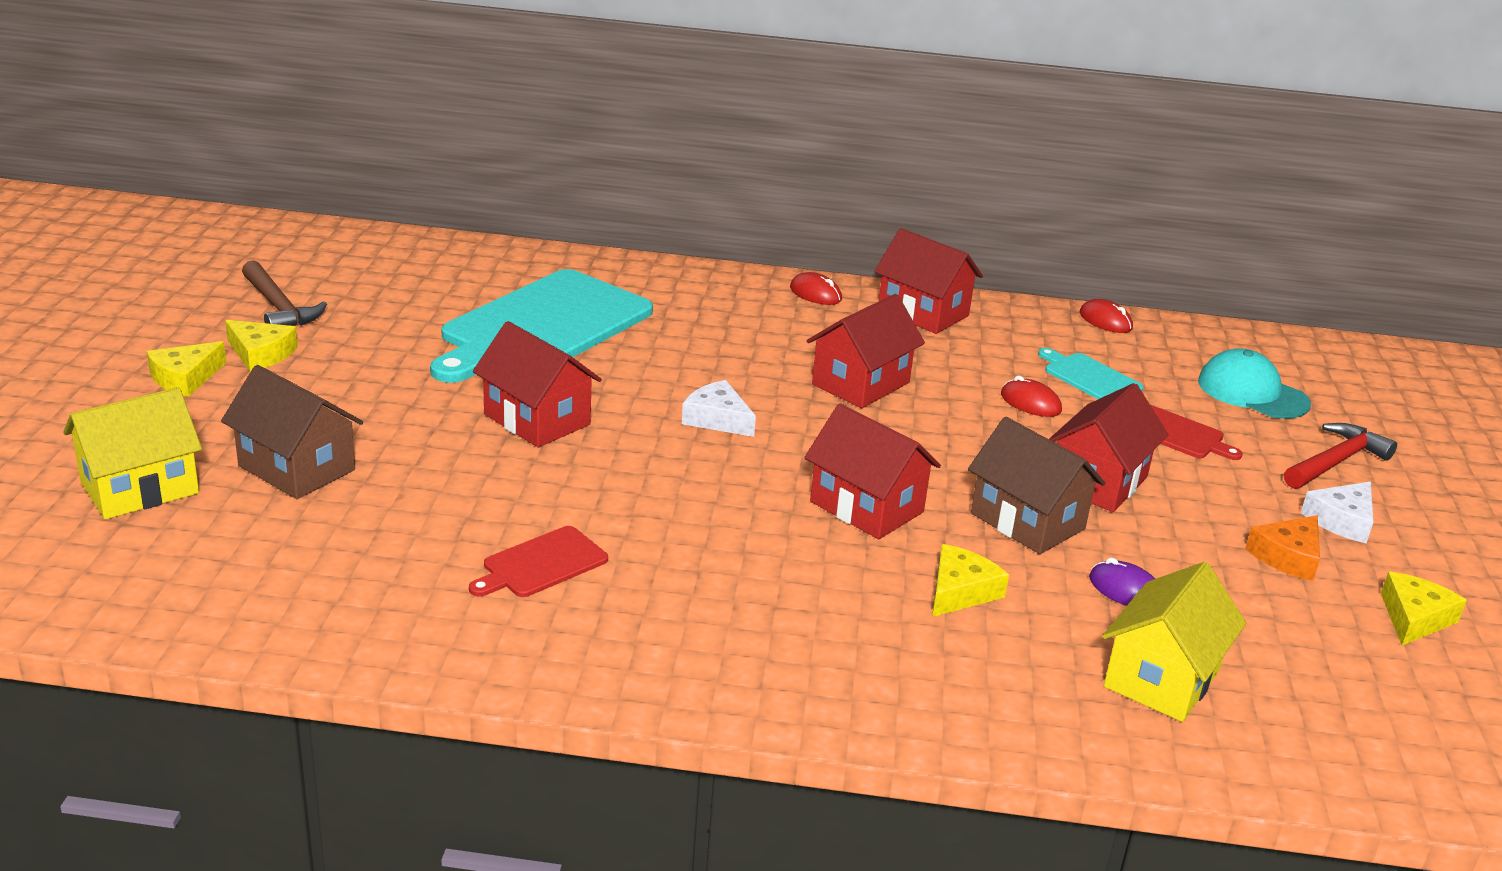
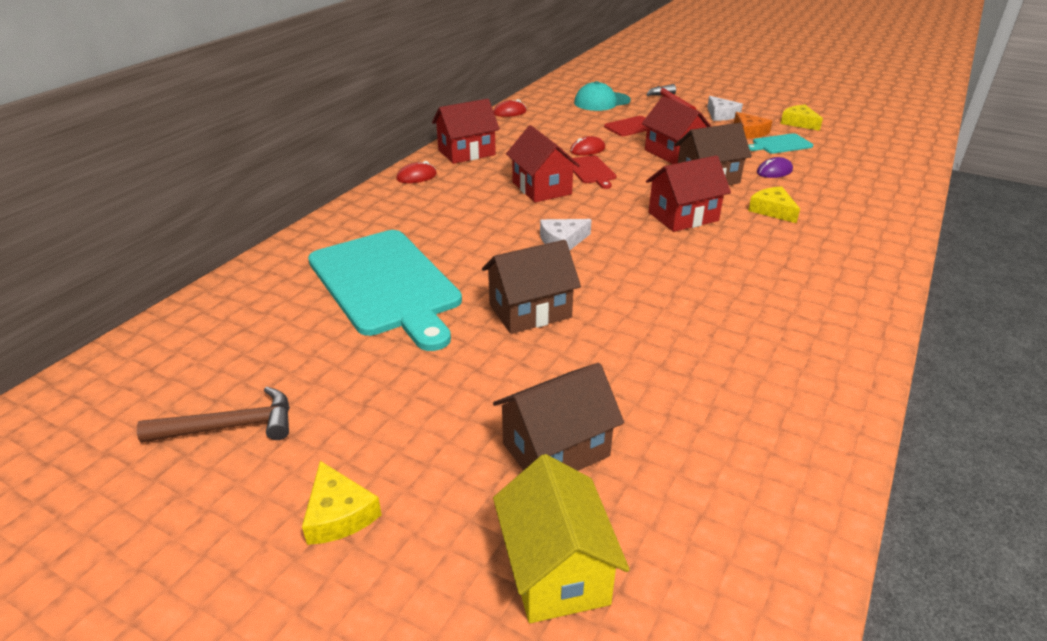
camera: 65 degrees left, 5 degrees up
(260, 354) = (322, 450): yellow cheese -> none
(537, 419) = (530, 311): red house -> brown house
(542, 564) = (729, 342): red cutting board -> red cutting board (591, 171)
(1090, 378) = (568, 130): turquoise cutting board -> turquoise cutting board (780, 144)
(1162, 678) = (848, 182): yellow house -> none

